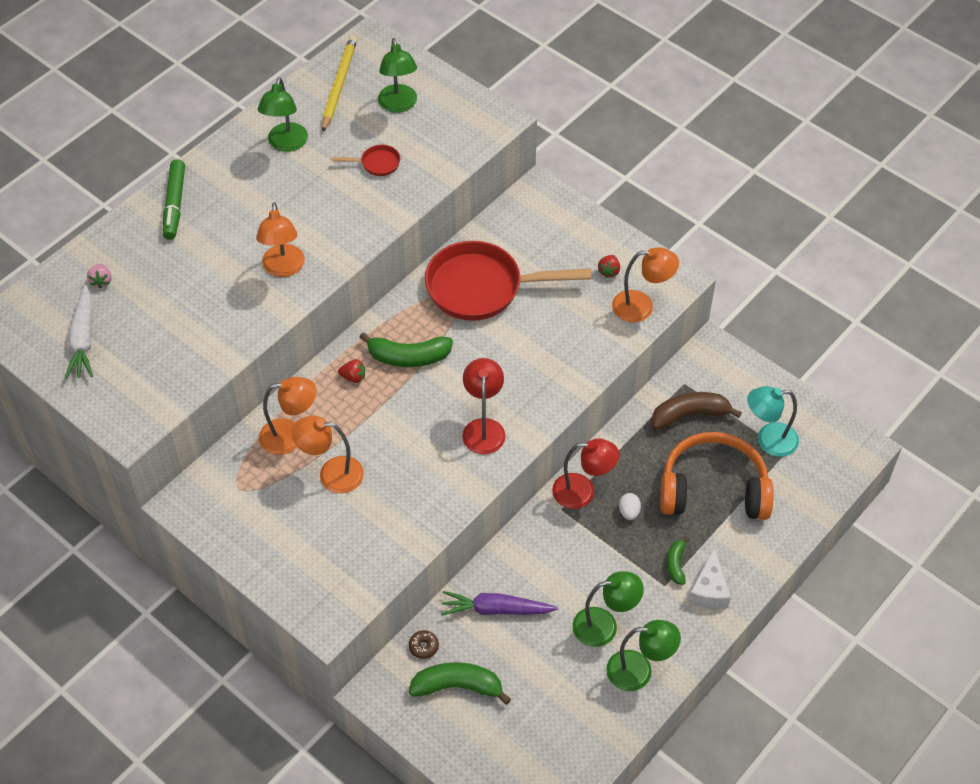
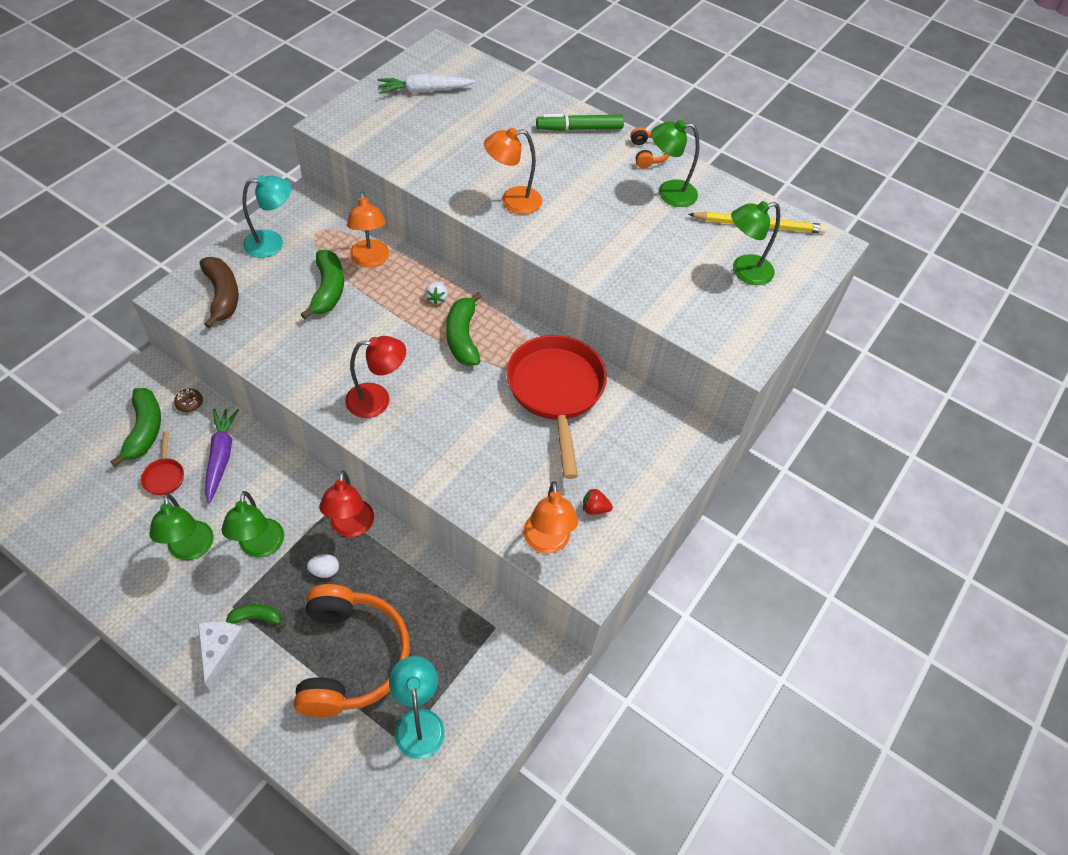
camera: 80 degrees right, 0 degrees up
(101, 281) = (487, 95): pink strawberry -> none
(225, 152) = (648, 154): none -> orange headphones
(252, 530) = (272, 243): none -> turquoise lamp
(331, 474) = (328, 290): orange lamp -> green banana
(353, 377) = (437, 298): red strawberry -> white strawberry
(377, 163) = (658, 259): red pan -> red pan (164, 476)
(639, 671) = (134, 582): green lamp -> green lamp (260, 547)
(689, 415) = (451, 632): brown banana -> brown banana (222, 296)
(709, 590) = (221, 651): white cheese -> white cheese turned 90 degrees clockwise

